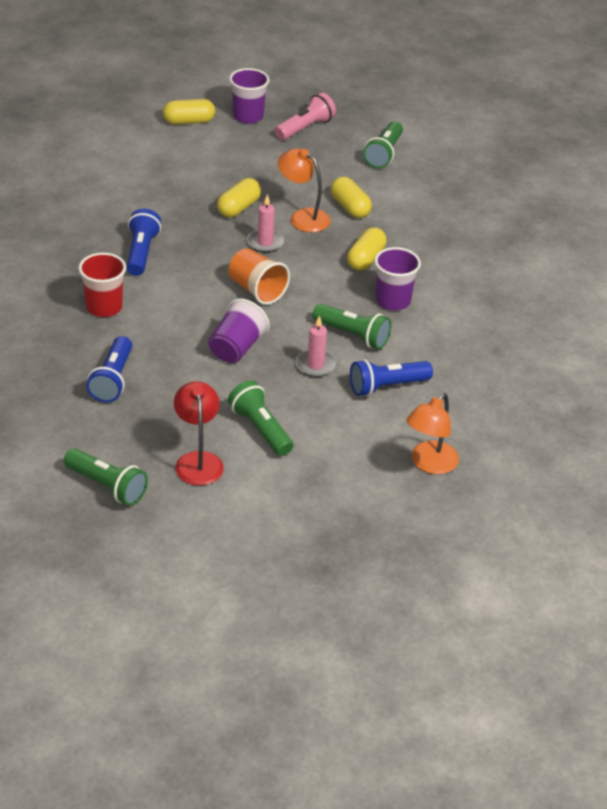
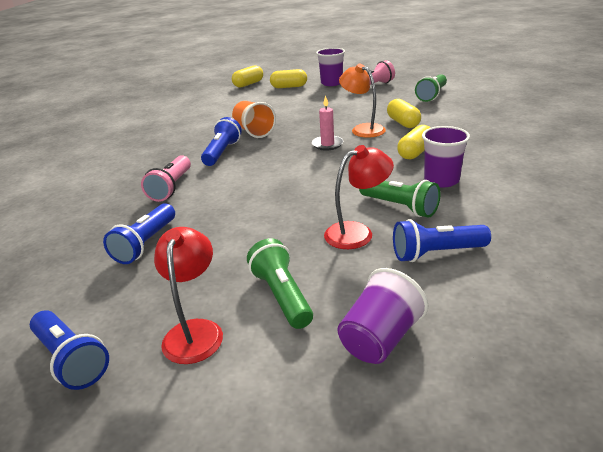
camera: 15 degrees right, 10 degrees down
(104, 307) = (171, 187): red cup -> pink flashlight
(107, 486) = (71, 360): green flashlight -> blue flashlight
(236, 348) = (279, 217): purple cup -> purple cup (380, 339)
(238, 208) = (311, 126): yellow capsule -> yellow capsule (248, 84)
(257, 290) = (312, 174): orange cup -> orange cup (254, 131)
(315, 365) = (357, 232): pink candle -> red lamp
(429, 464) = (497, 347): orange lamp -> none

